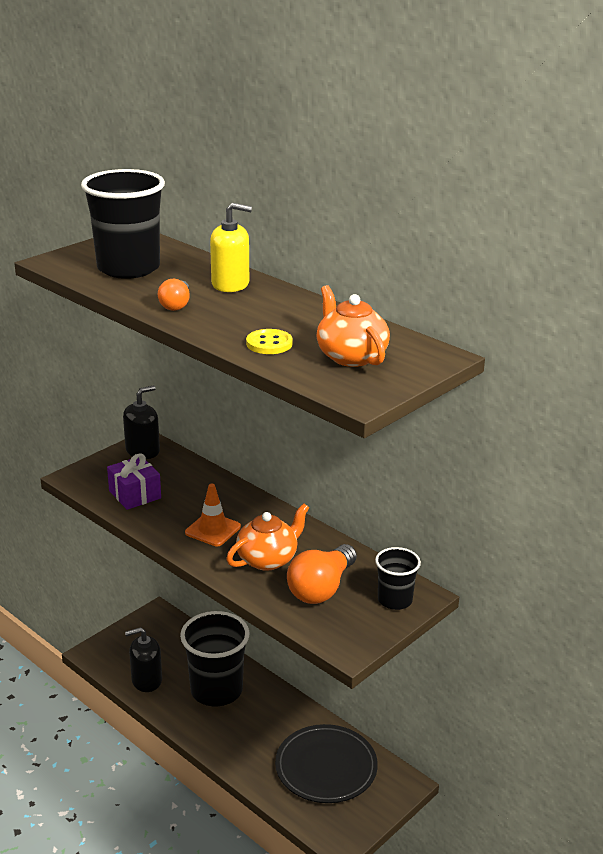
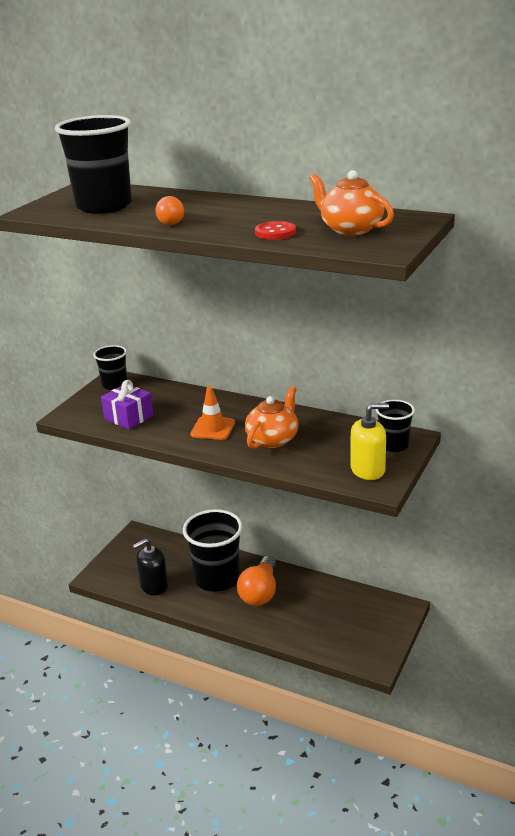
camera: 15 degrees left, 0 degrees up
(143, 451) = (114, 385): black soap dispenser -> black cup
(230, 284) = (203, 202): yellow soap dispenser -> yellow soap dispenser (368, 470)
(269, 344) = (275, 232): yellow button -> red button
(321, 588) = (330, 450): orange light bulb -> orange light bulb (260, 592)
(326, 767) = (336, 612): black plate -> none

